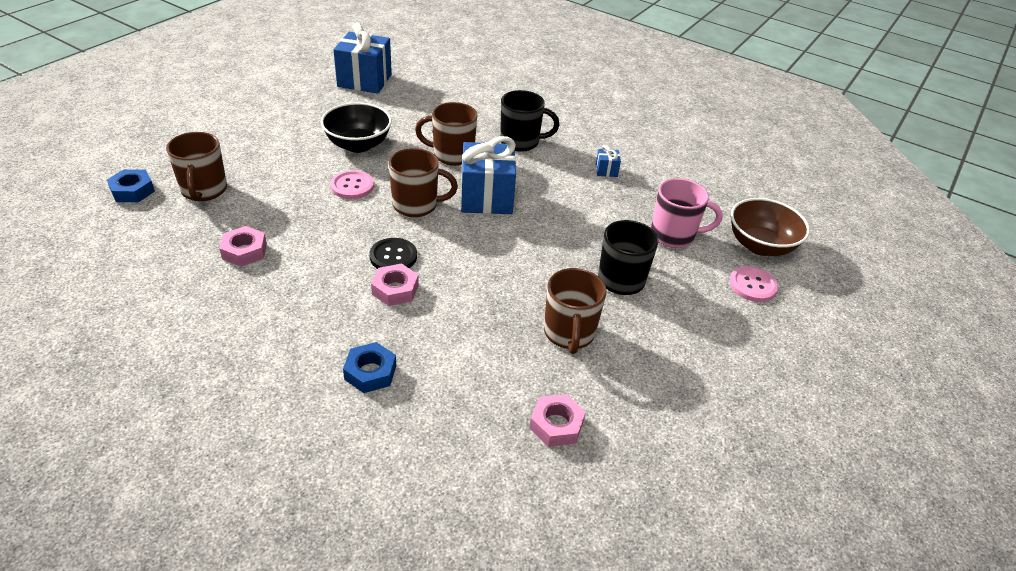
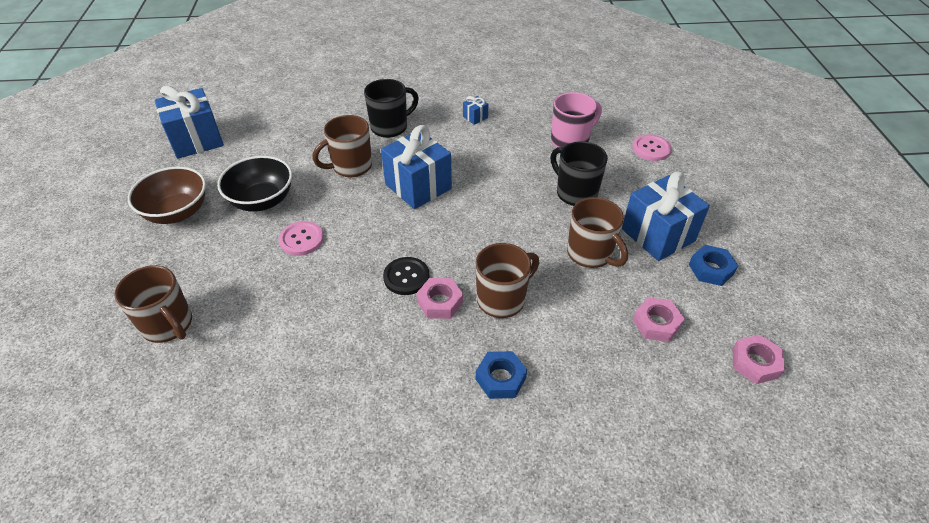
camera: 35 degrees left, 5 degrees up
(132, 191) = (92, 370): blue nut -> blue nut (711, 269)
(244, 251) = (278, 353): pink nut -> pink nut (755, 363)
(416, 205) = (373, 224): brown mug -> brown mug (502, 299)
(657, 359) = (658, 235): none -> blue gift
(760, 246) = (625, 118): brown bowl -> brown bowl (177, 212)

